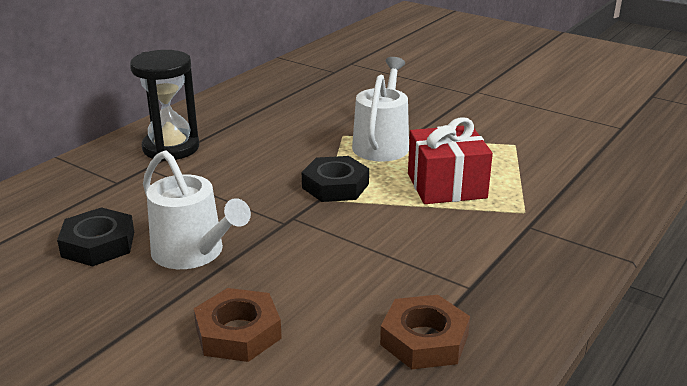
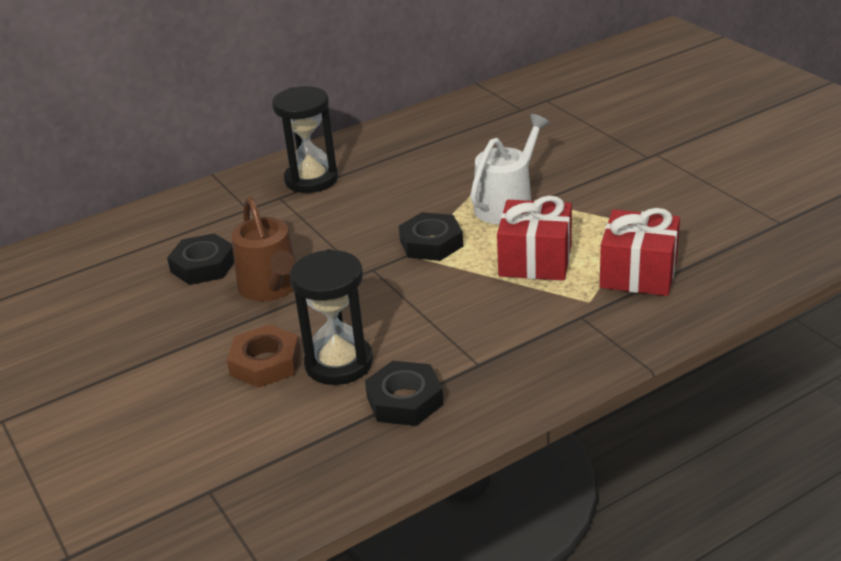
camera: 25 degrees right, 5 degrees up
(193, 253) = (271, 287): white watering can -> brown watering can
(323, 316) = (339, 363): none -> black hourglass
(424, 340) = (404, 400): brown nut -> black nut
(546, 182) = (638, 273): none -> red gift

